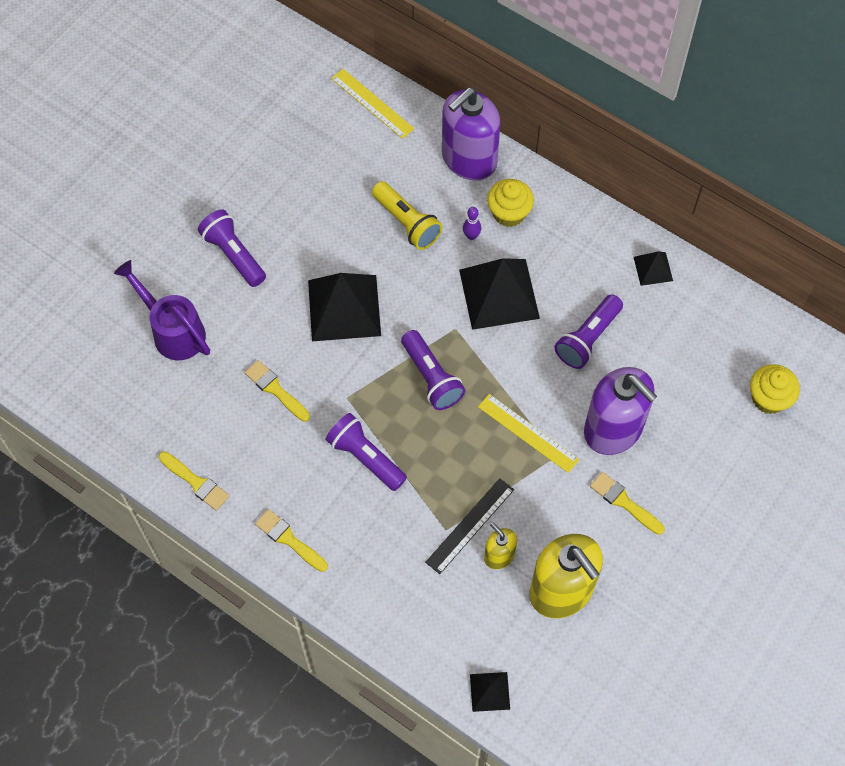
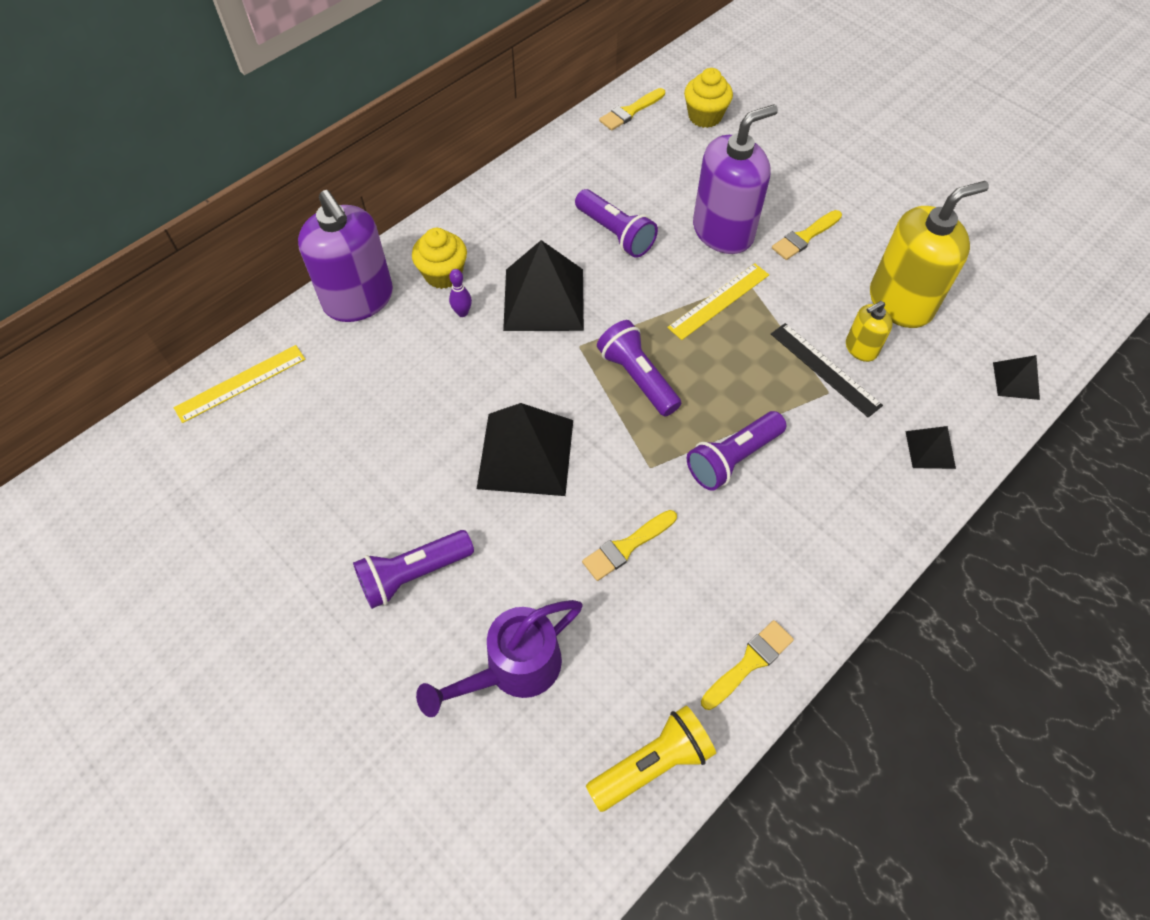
camera: 80 degrees left, 5 degrees down
(289, 539) = (835, 557): yellow brush -> yellow brush (630, 111)
(406, 223) = (425, 372): yellow flashlight -> yellow flashlight (652, 764)
(431, 377) = (637, 378): purple flashlight -> purple flashlight turned 105 degrees counterclockwise
(653, 268) = (545, 170): black pyramid -> black pyramid (930, 449)

